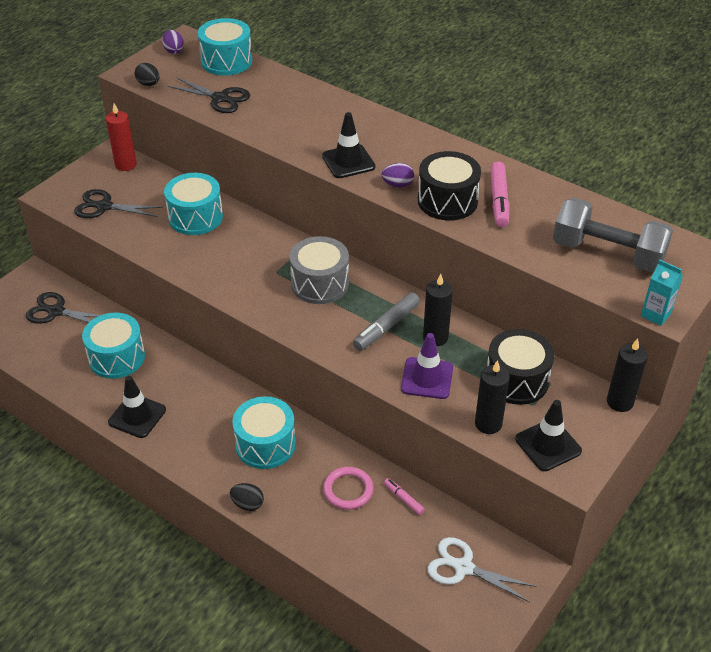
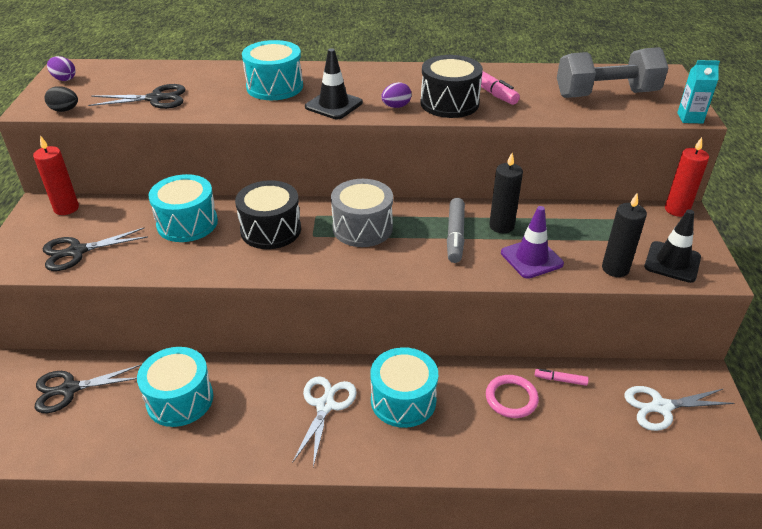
camera: 35 degrees left, 5 degrees down
(137, 416) = (254, 443): black traffic cone -> none
(207, 417) = (325, 406): none -> white scissors
(226, 61) = (129, 72): turquoise drum -> turquoise drum (274, 87)
(247, 504) = (441, 462): black egg -> none
(517, 380) = (595, 228): black drum -> black drum (271, 230)
(620, 402) = (677, 210): black candle -> red candle

